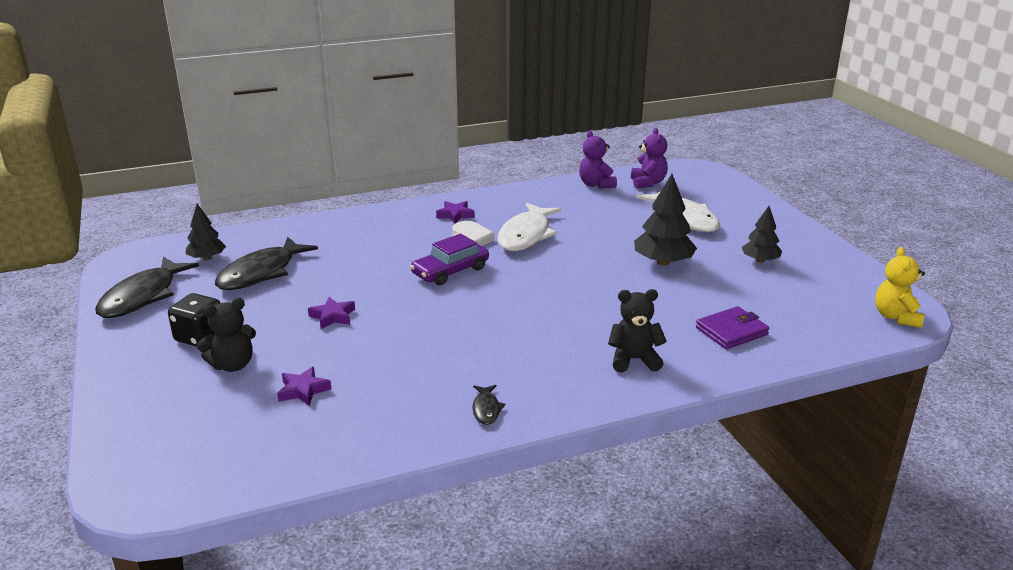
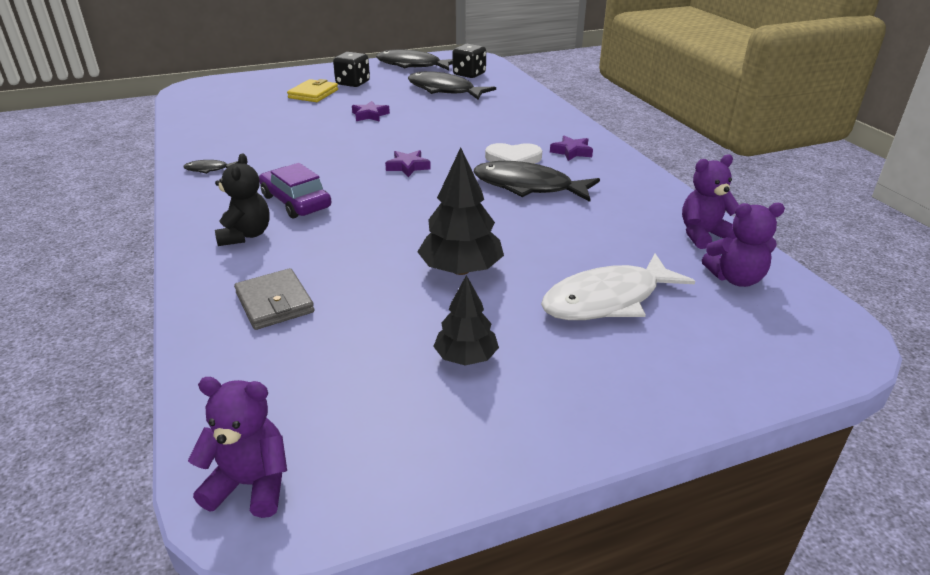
camera: 90 degrees right, 5 degrees up
(207, 258) = (469, 74): black tree -> black dice
(232, 365) = (313, 94): black teddy bear -> yellow wallet
(303, 390) = (271, 113): purple star -> purple star (408, 167)
(450, 271) = (443, 152): purple car -> purple car (296, 202)
(526, 235) = (528, 187): white fish -> black fish
(731, 331) = (274, 303): purple wallet -> grey wallet
(896, 317) = (251, 484): yellow teddy bear -> purple teddy bear

